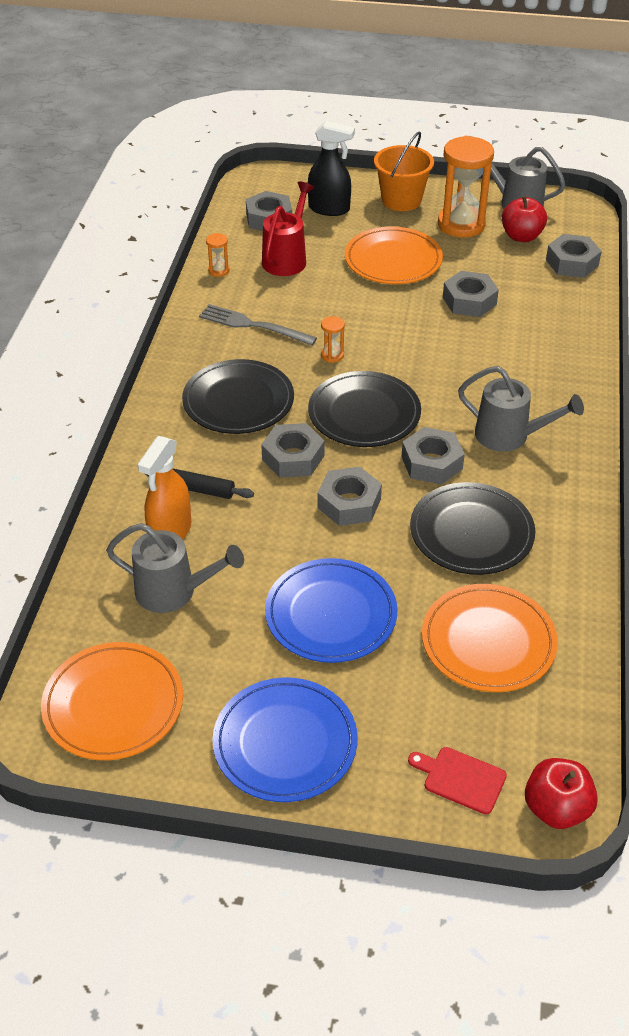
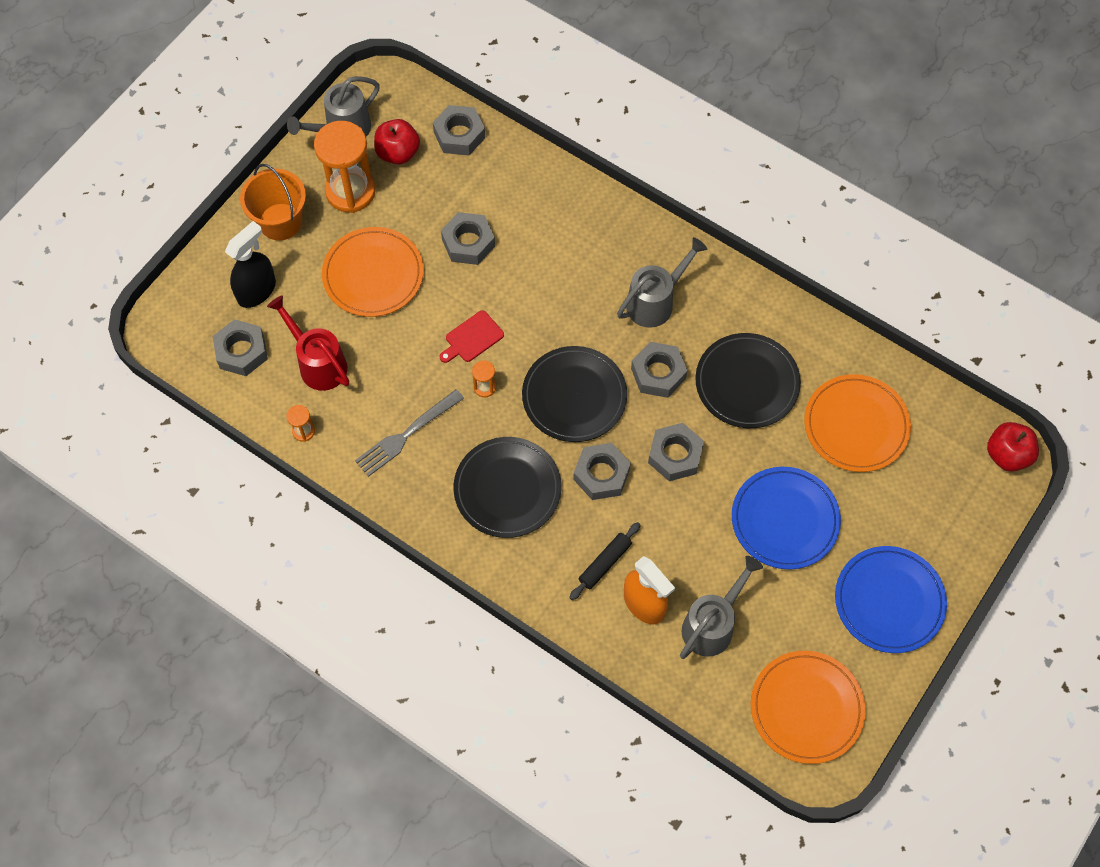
camera: 65 degrees left, 20 degrees up
(460, 779) = (963, 501): red cutting board -> red cutting board (472, 338)

